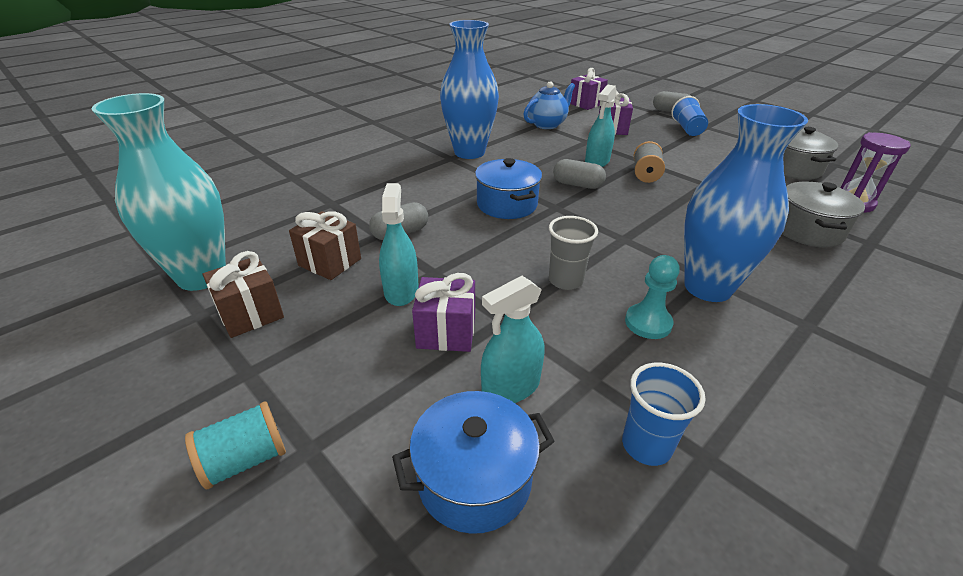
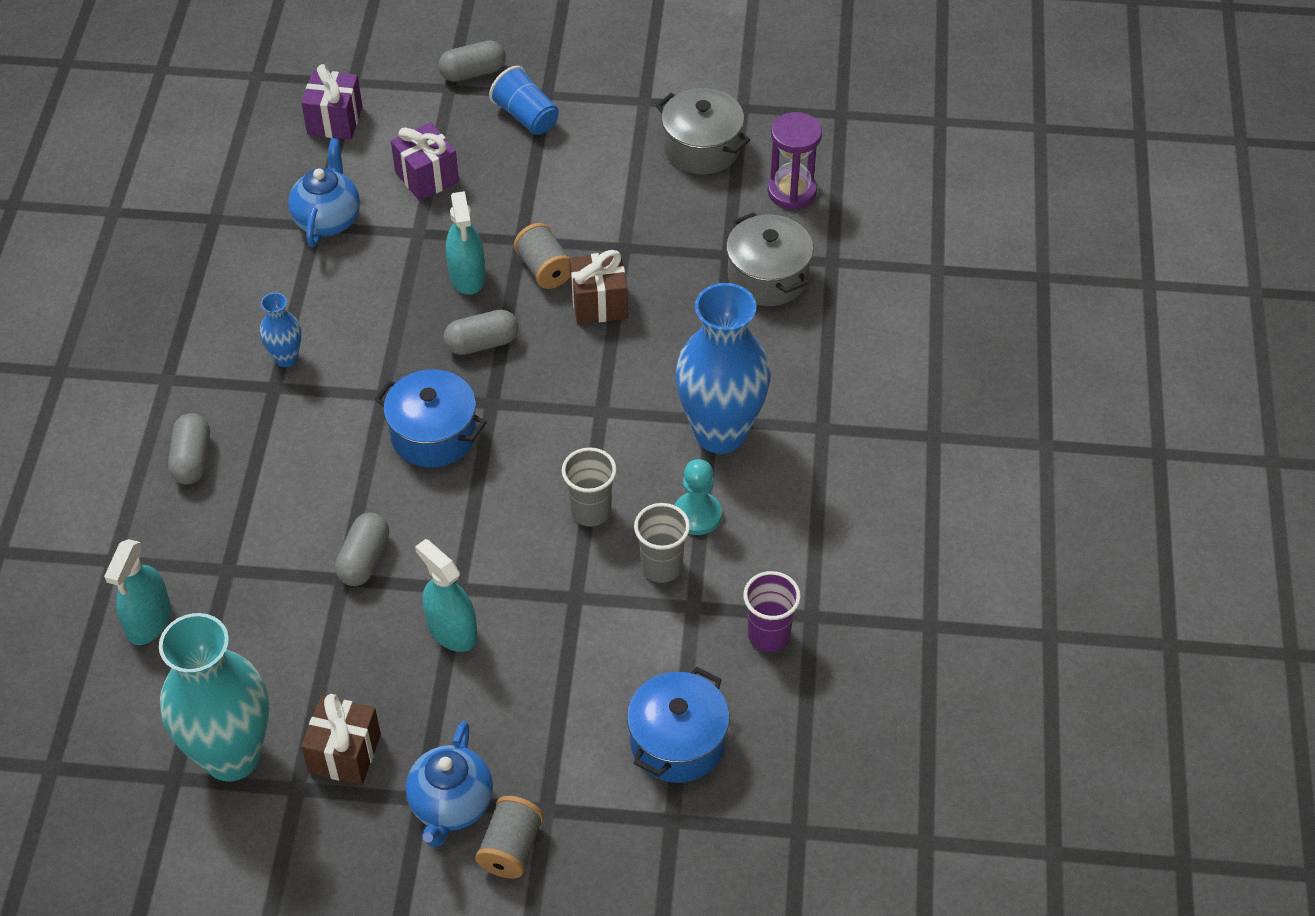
camera: 40 degrees left, 15 degrees up
(245, 460) = (511, 848): turquoise spool -> grey spool
(256, 392) = (451, 805): none -> blue teapot
(330, 262) = (339, 648): brown gift -> brown gift (599, 303)
(379, 163) = (192, 459): none -> grey capsule
(446, 332) = (540, 644): purple gift -> none
(469, 152) = (286, 358): blue vase -> blue vase, size x0.45
(511, 387) = (640, 657): turquoise spray bottle -> turquoise spray bottle (149, 621)
(588, 338) = (661, 567): none -> grey cup
(646, 445) = (768, 635): blue cup -> purple cup

